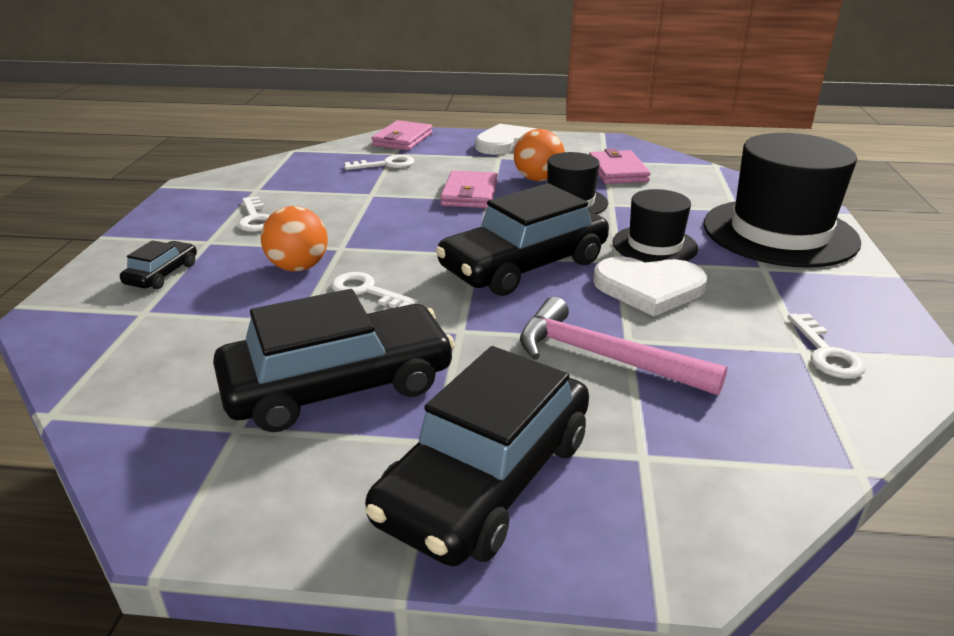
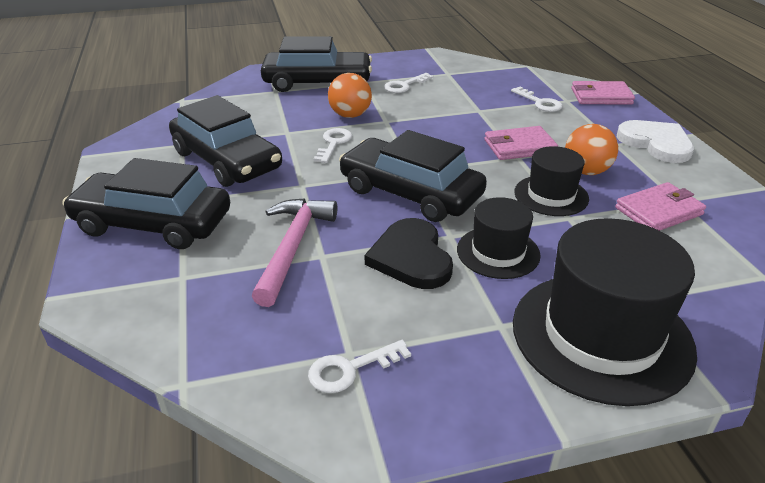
camera: 70 degrees right, 5 degrees up
(162, 274) = (317, 82): black car -> black car, size x2.21
(649, 288) = (411, 257): white heart -> black heart

